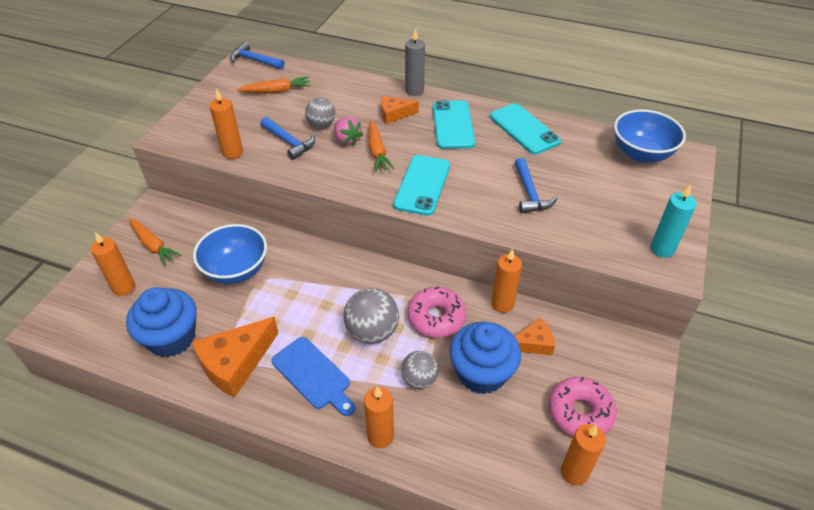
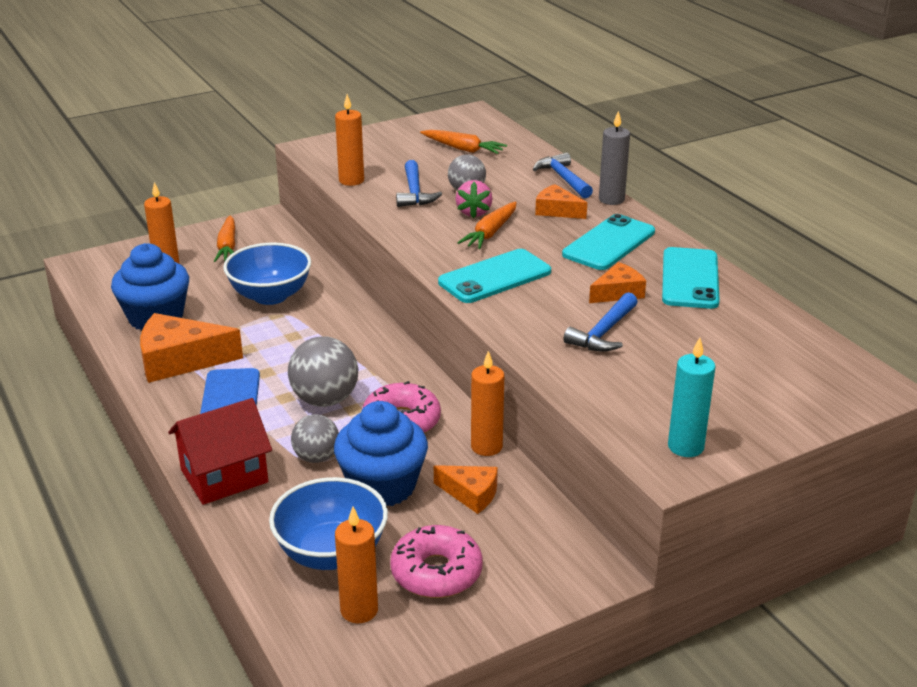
camera: 40 degrees right, 15 degrees down
(254, 60) = (478, 117): blue hammer -> blue hammer (563, 178)
(380, 436) = (224, 476): orange candle -> red house
(501, 159) = (618, 293): none -> orange cheese
(641, 153) = (810, 359): blue bowl -> blue bowl (331, 553)

